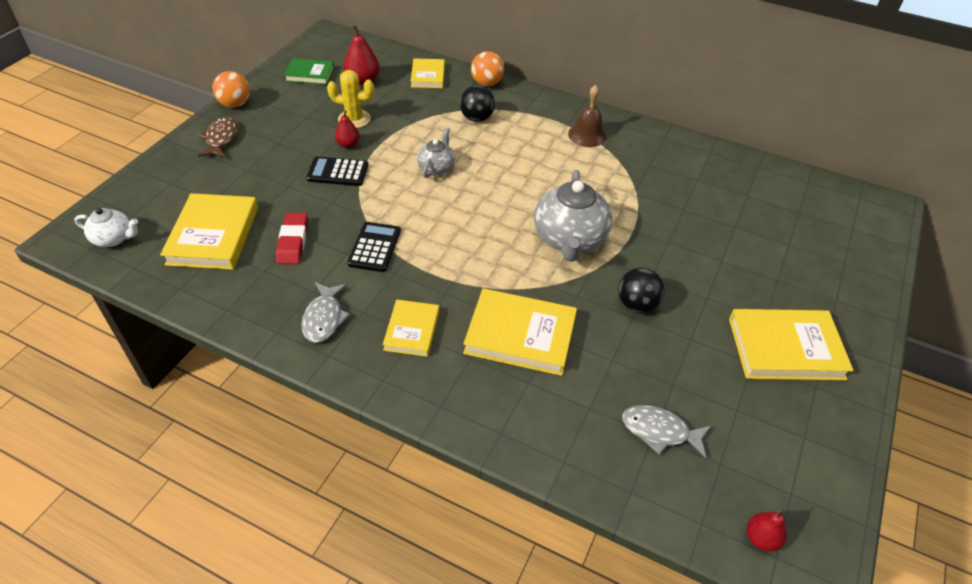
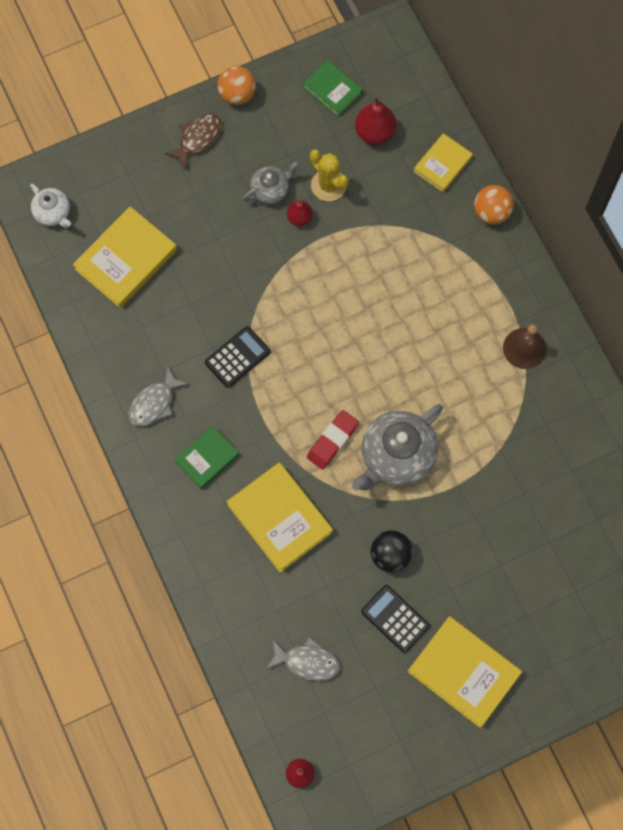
camera: 40 degrees right, 25 degrees up
(293, 242) = (180, 308): red eraser -> red eraser (332, 441)
(338, 172) = (267, 248): black calculator -> black calculator (395, 619)
(412, 330) = (207, 458): yellow book -> green book
(436, 168) = (353, 299): grey teapot -> grey teapot (271, 190)
(477, 118) = (440, 257): black ball -> none
(659, 431) = (307, 662): grey fish -> grey fish turned 135 degrees clockwise

